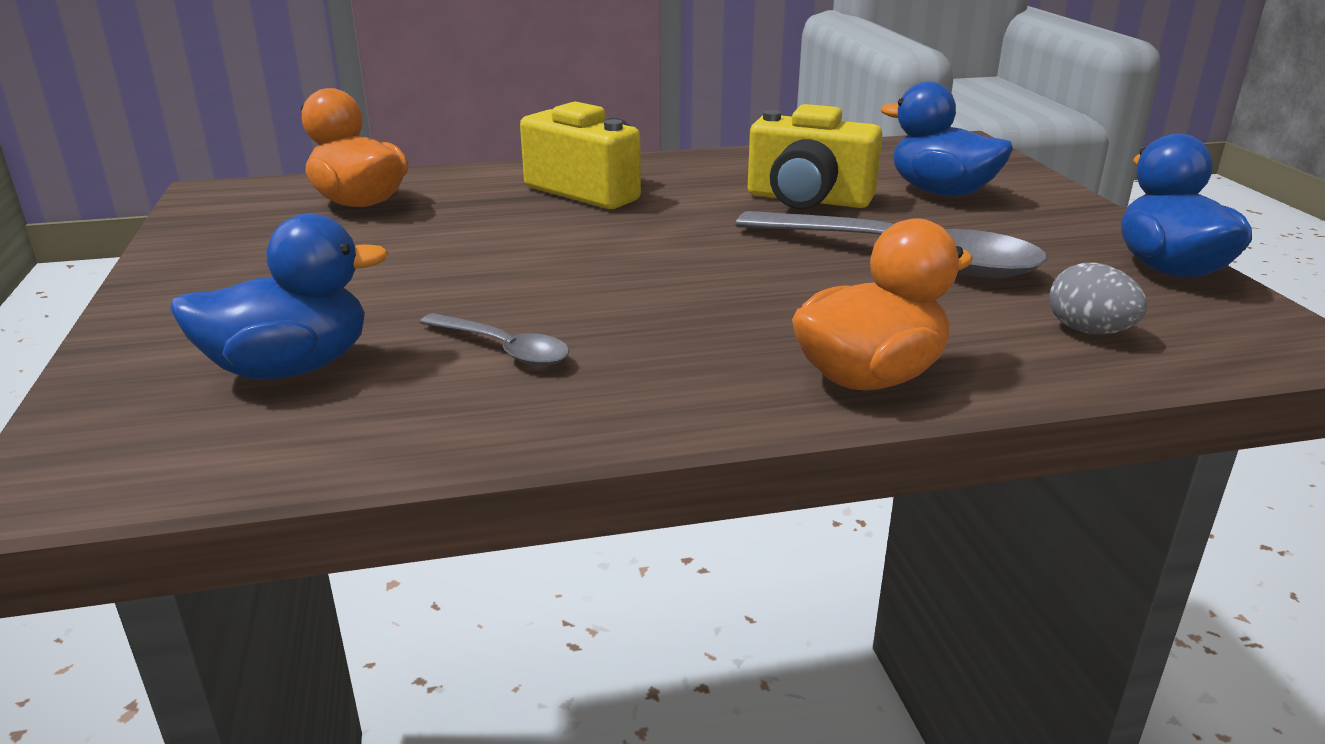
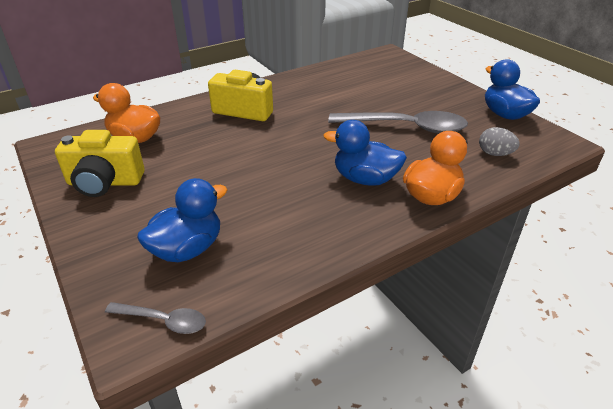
camera: 20 degrees left, 10 degrees up
(503, 349) = (276, 215): grey spoon -> grey spoon (163, 321)
(808, 200) = (346, 99): yellow camera -> yellow camera (105, 182)
(941, 192) = (398, 85): blue duck -> blue duck (365, 179)

